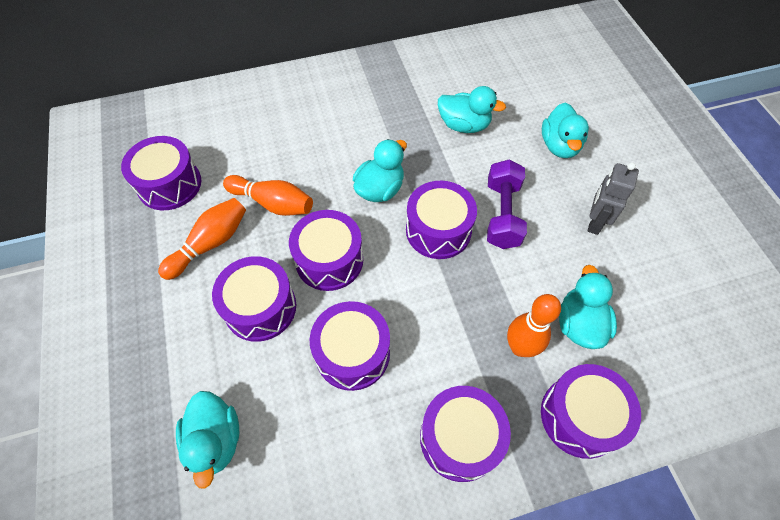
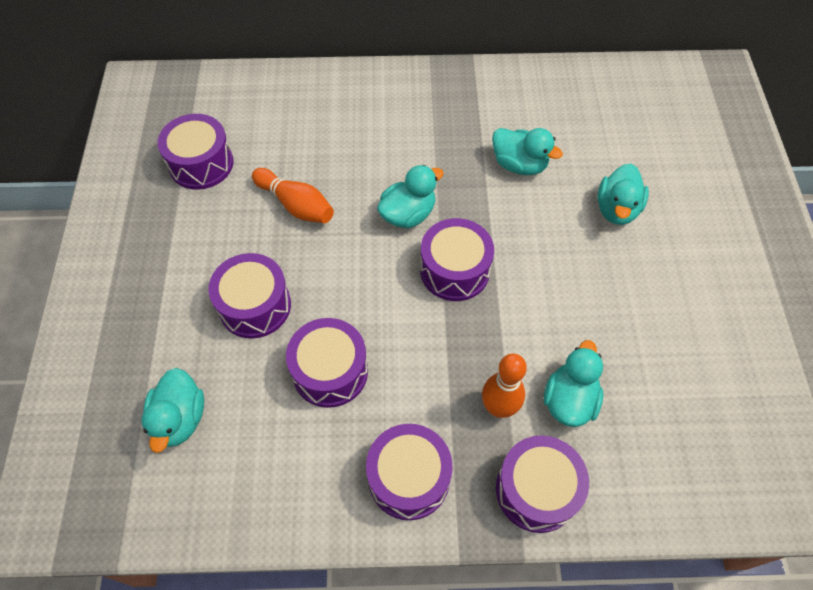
camera: 15 degrees right, 0 degrees up
(210, 244) = (224, 232): orange bowling pin -> none
(329, 260) = (335, 275): purple drum -> none
(502, 214) = (527, 269): purple dumbbell -> none
(594, 222) = (625, 300): grey robot -> none

